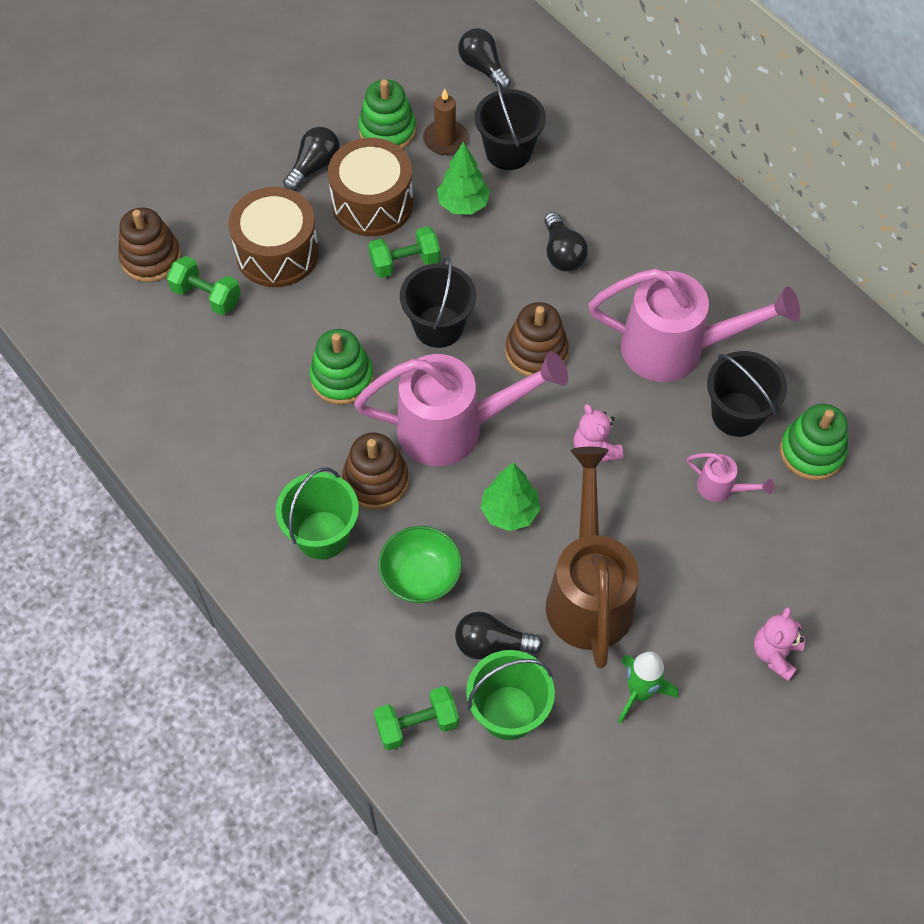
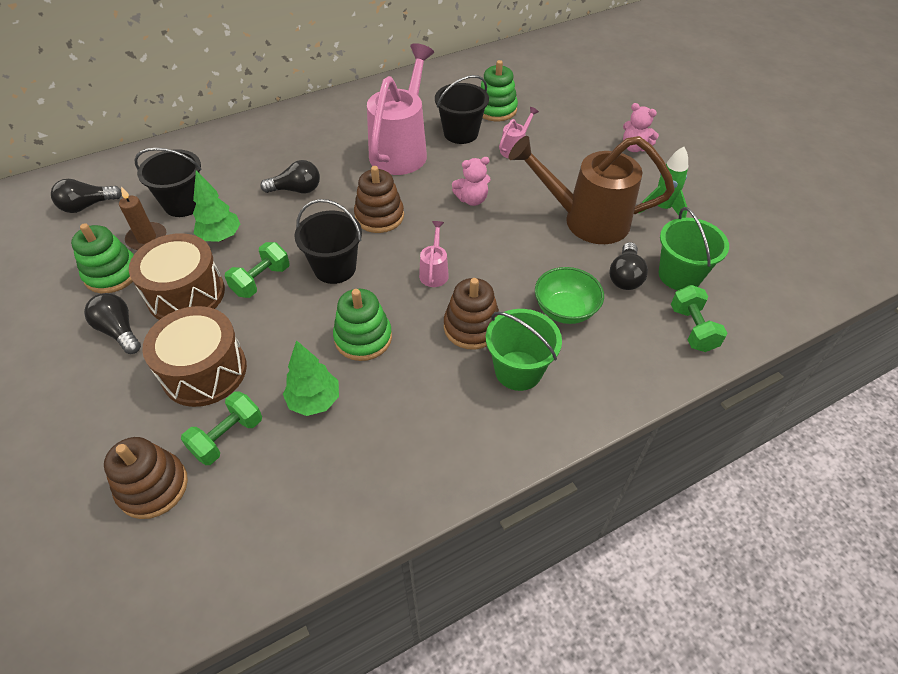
camera: 80 degrees left, 10 degrees down
(405, 263) = (261, 281): green dumbbell -> green dumbbell turned 45 degrees clockwise
(454, 428) = (434, 272): pink watering can -> pink watering can, size x0.43
(509, 512) = (515, 251): green tree -> green tree (314, 401)

